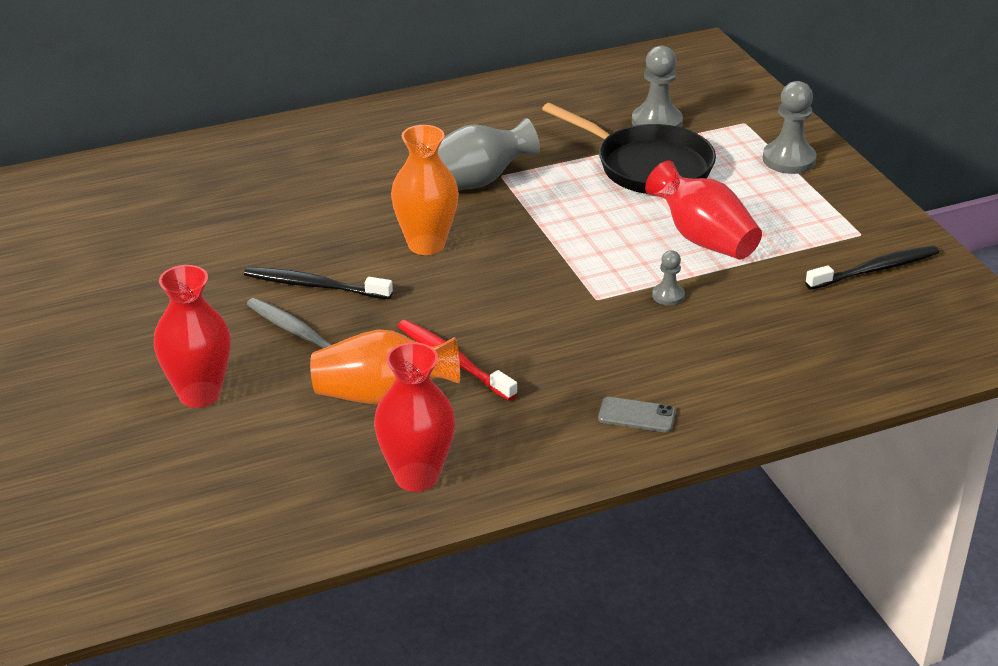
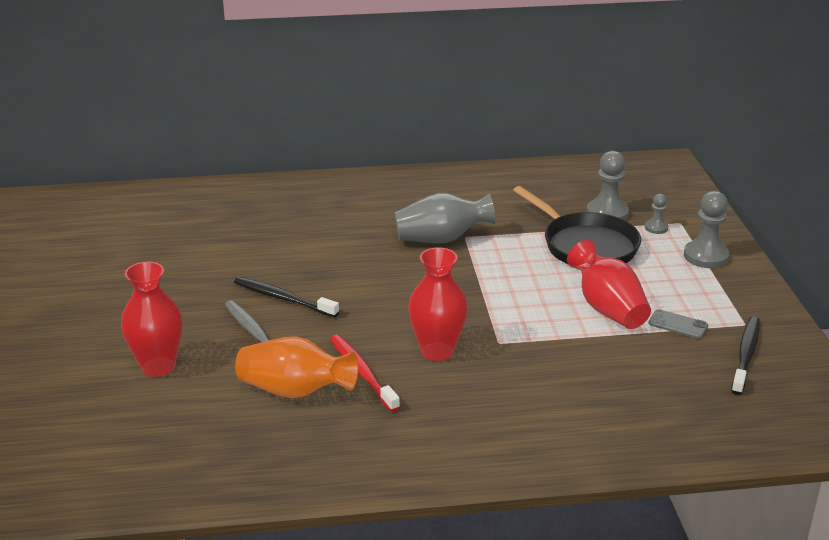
camera: 15 degrees right, 5 degrees down
(416, 476) = (290, 460): red vase -> red vase (437, 351)
(426, 244) = (383, 280): orange vase -> none
(636, 415) = (491, 442): grey phone -> grey phone (678, 324)
(668, 296) = (559, 349): grey pawn -> grey pawn (656, 228)
(875, 269) = (746, 355): black toothbrush -> black toothbrush turned 60 degrees counterclockwise

